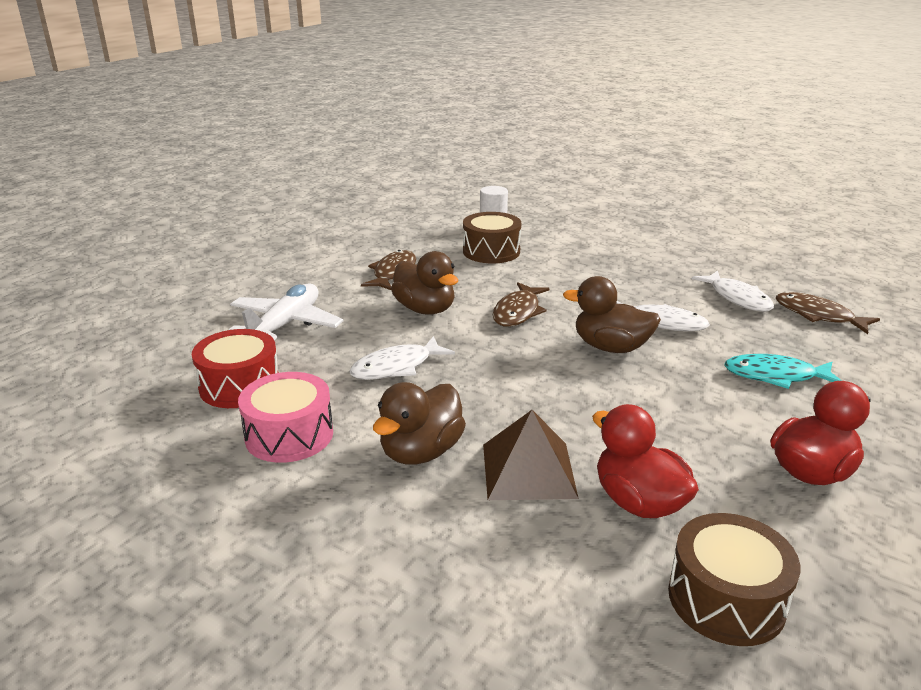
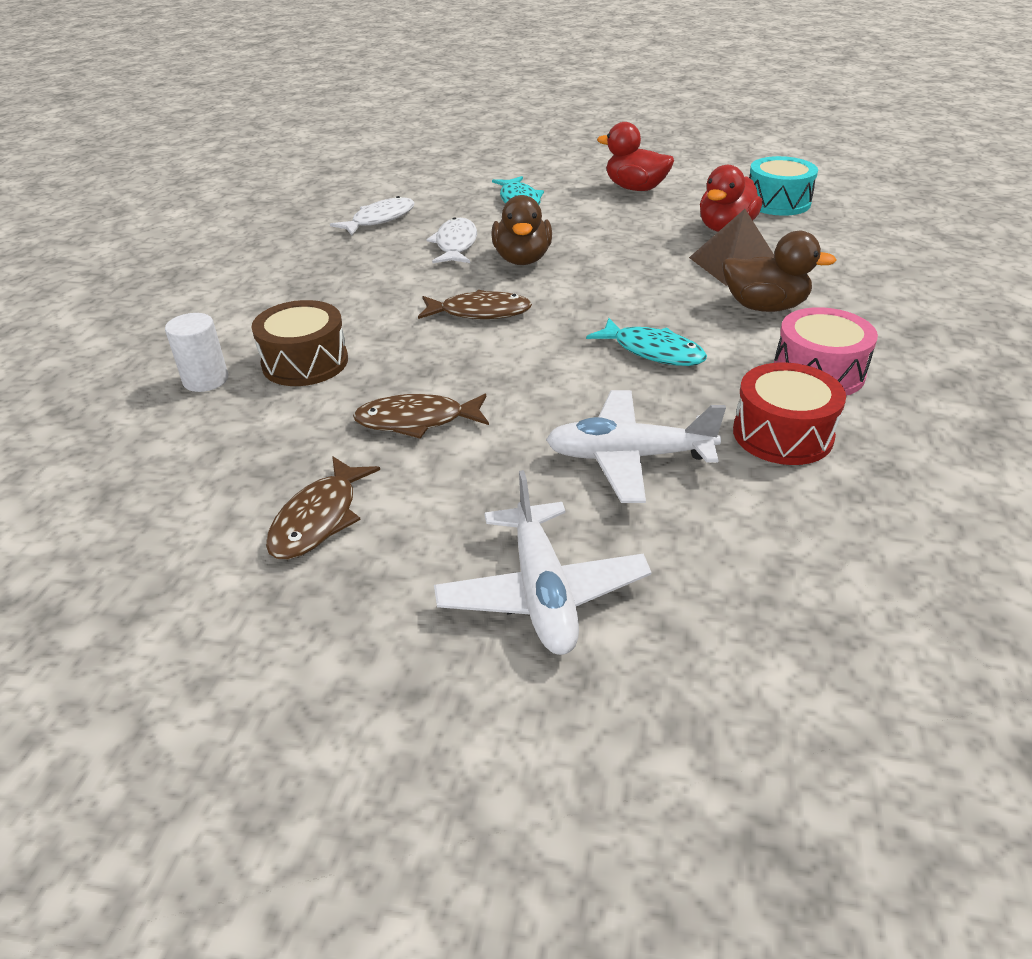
camera: 110 degrees left, 10 degrees up
(220, 281) = (542, 592): none -> white plane
(396, 367) = (652, 351): white fish -> turquoise fish
(425, 309) = (512, 368): brown duck -> none
(726, 599) = (777, 202): brown drum -> turquoise drum
(818, 315) = (398, 191): brown fish -> brown fish (319, 519)

